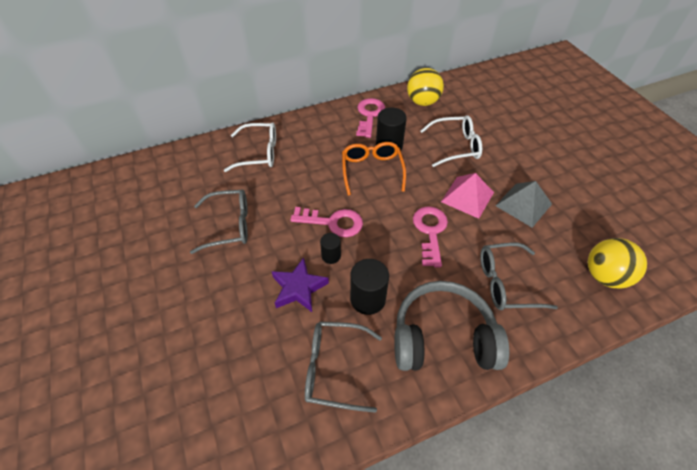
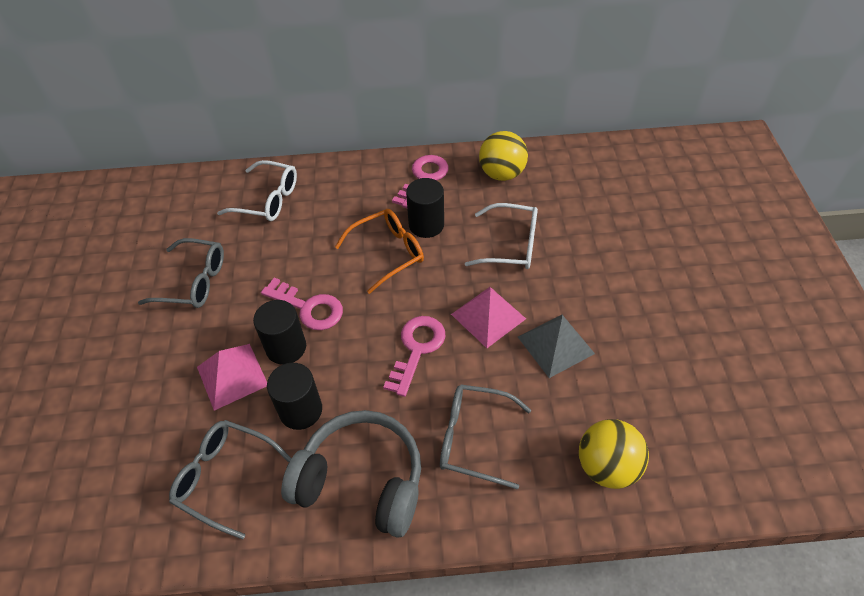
camera: 20 degrees right, 0 degrees up
(299, 288) = (232, 376): purple star -> pink pyramid
(331, 256) = (286, 347): black cylinder -> black cylinder, size x1.70
(372, 170) = (388, 253): orange glasses -> orange glasses turned 45 degrees clockwise

